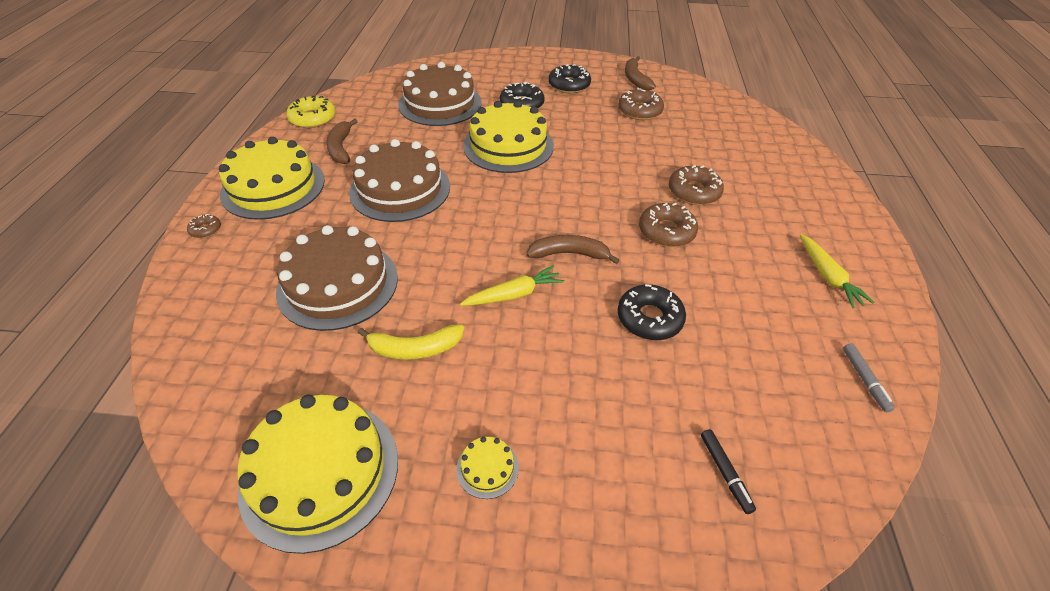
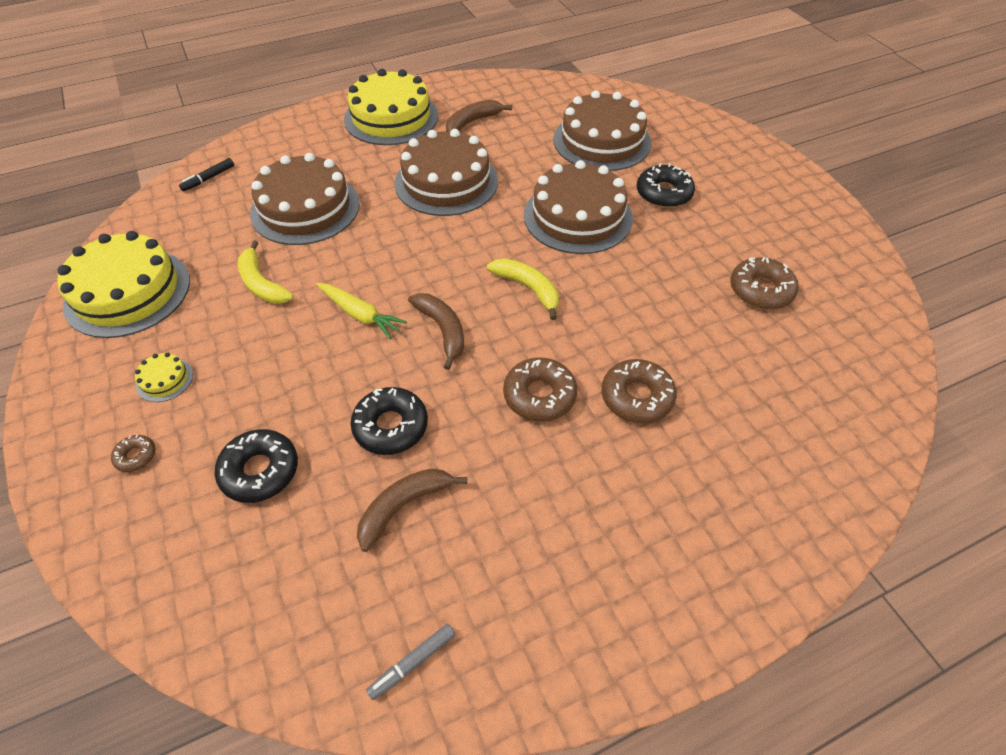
camera: 60 degrees right, 5 degrees up
(206, 230) = (318, 116): brown donut -> brown donut (136, 456)
(313, 118) = (499, 86): yellow donut -> none
(508, 146) = (577, 216): yellow cake -> brown cake
(561, 196) = (528, 288): none -> yellow banana
(569, 85) = (746, 211): black donut -> black donut (260, 471)
(635, 79) = (832, 260): brown banana -> brown banana (403, 507)
(725, 473) = (223, 550): black marker -> black marker (208, 178)
(827, 276) = (578, 585): yellow carrot -> none

